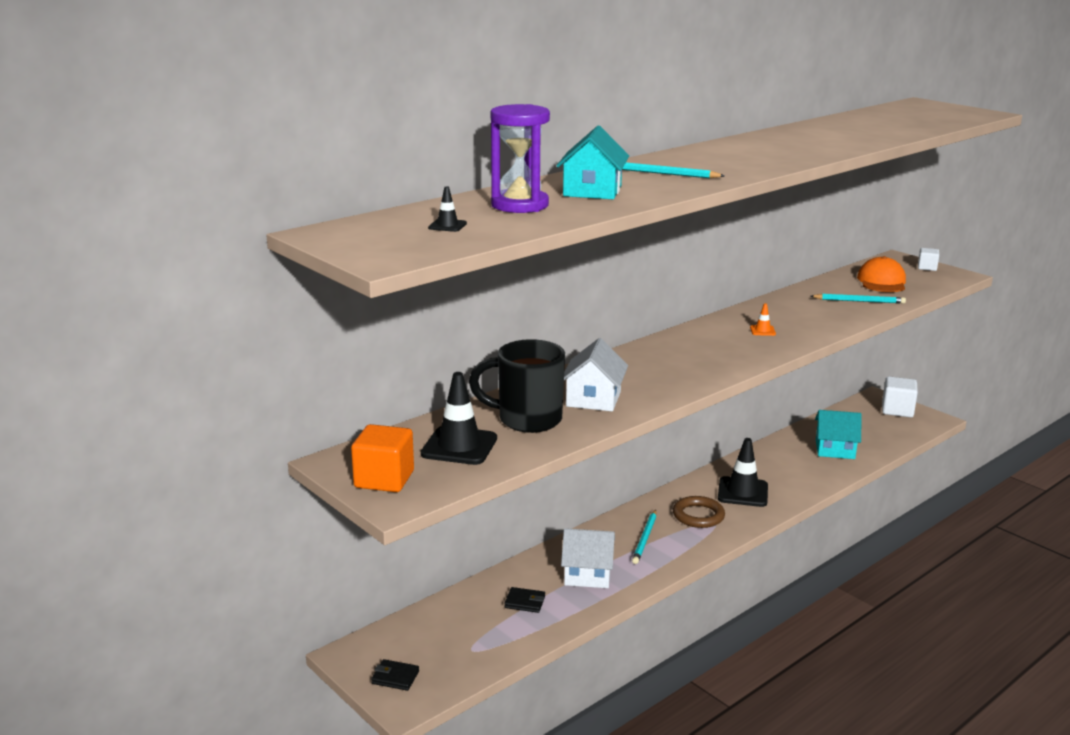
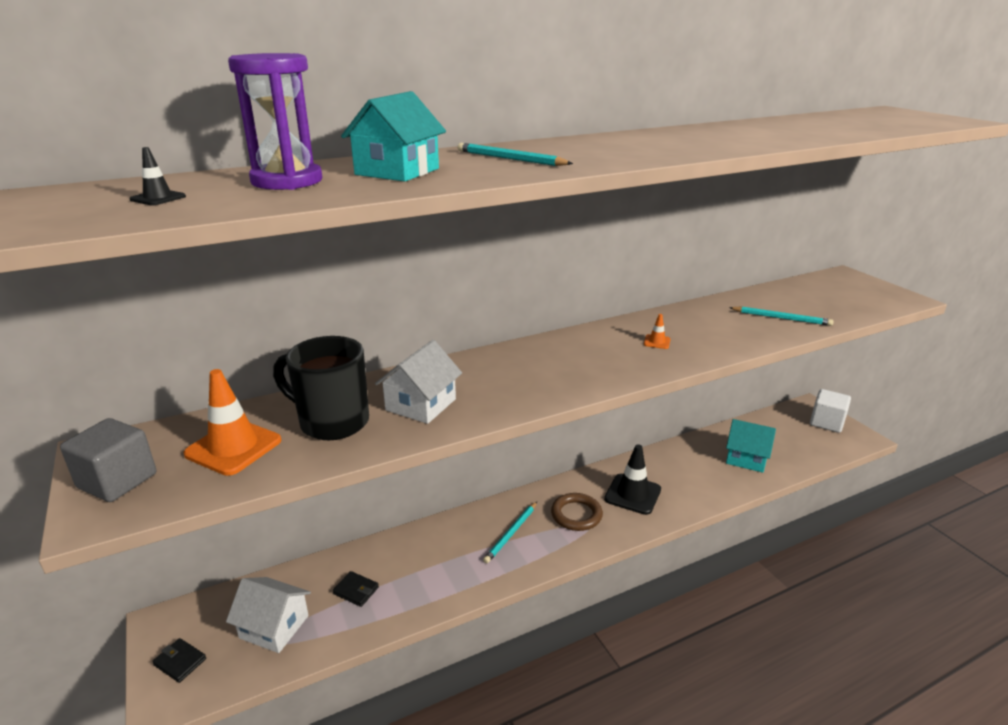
camera: 15 degrees right, 5 degrees up
(384, 479) = (117, 481): orange cube -> grey cube
(459, 446) = (233, 447): black traffic cone -> orange traffic cone
(587, 574) = (434, 567): white house -> white house (274, 627)
(881, 281) = (816, 298): orange cap -> none
(927, 267) = (874, 287): white cube -> none

